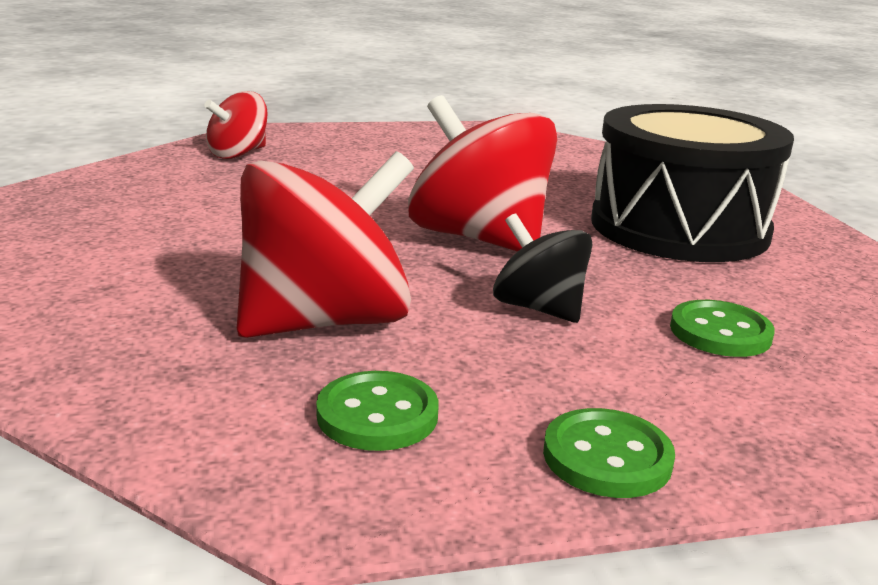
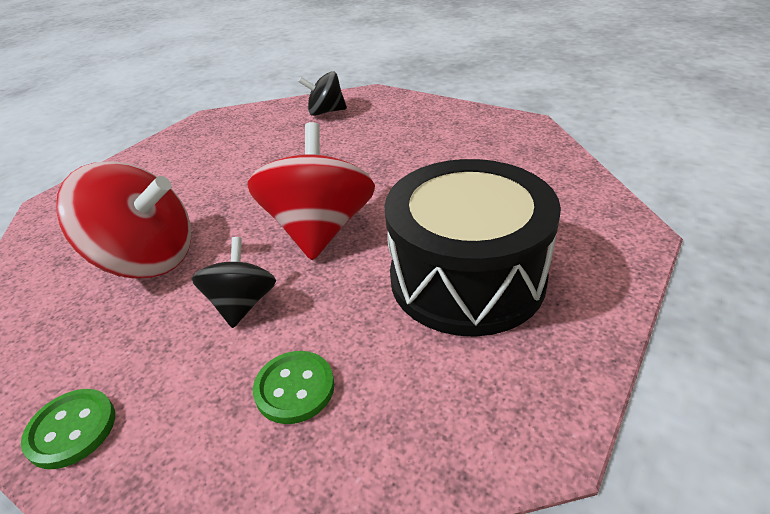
camera: 50 degrees right, 15 degrees up
(238, 154) = (326, 112): red spinning top -> black spinning top
(377, 415) = (60, 332): green button -> none

